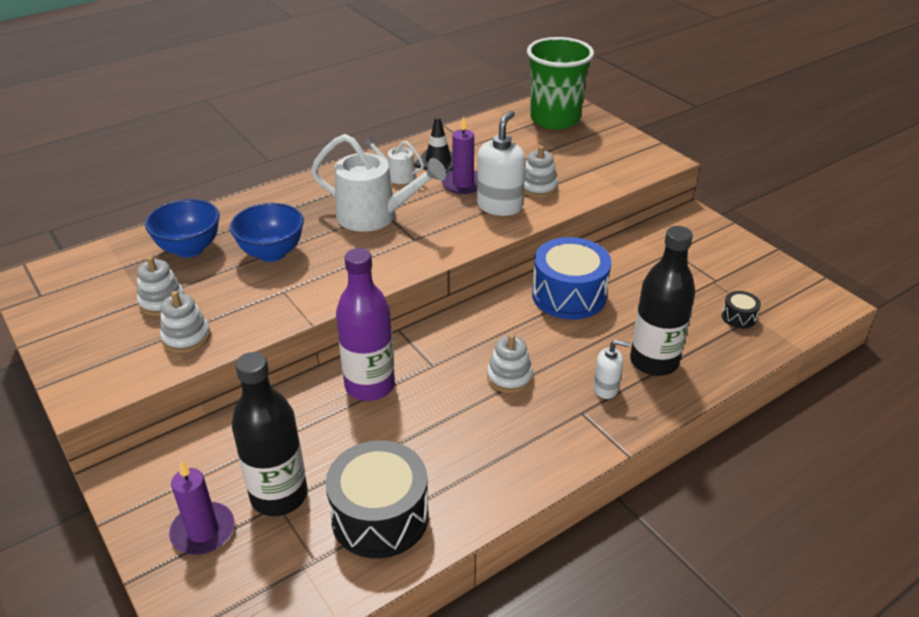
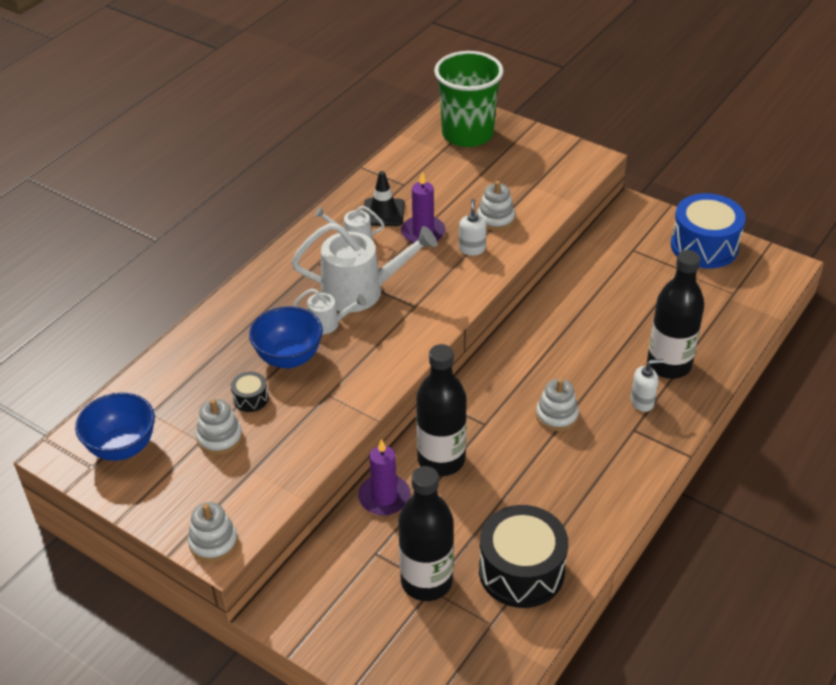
camera: 20 degrees left, 5 degrees up
(186, 337) = (270, 466): white stacking toy -> white stacking toy (213, 542)
(189, 249) = (204, 375): blue bowl -> blue bowl (122, 447)
(203, 531) = (383, 632): purple candle -> purple candle (384, 497)
(327, 234) = (328, 323): none -> white watering can
(370, 386) = (441, 460): purple bottle -> black bottle
(499, 206) = (472, 249): white soap dispenser -> white soap dispenser, size x0.57
(569, 295) = (565, 320): blue drum -> blue drum (704, 246)
(738, 317) = (718, 302): black drum -> black drum (250, 399)

